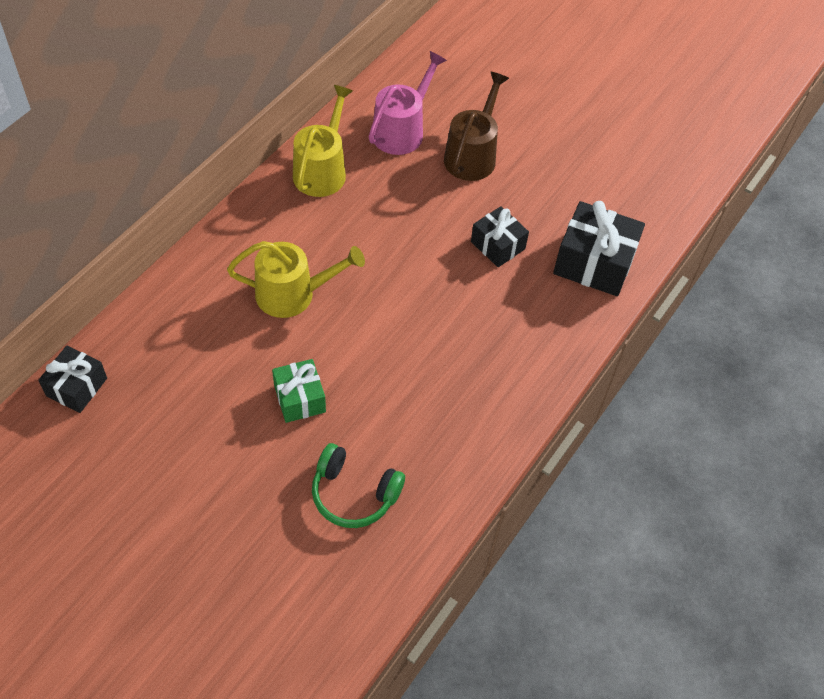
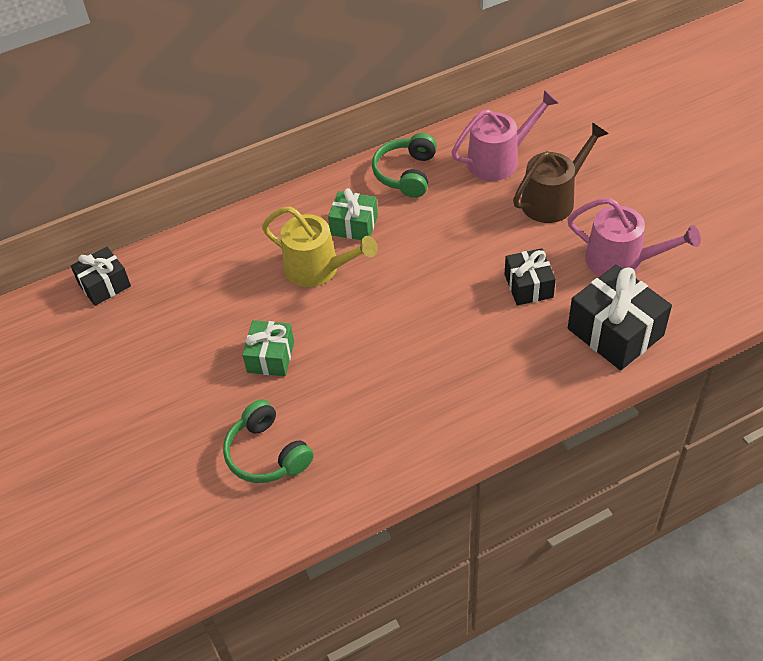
camera: 35 degrees right, 5 degrees down
(302, 238) = (354, 225): none -> green gift
(322, 170) = (406, 174): yellow watering can -> green headphones
(563, 195) = (621, 261): none -> pink watering can

